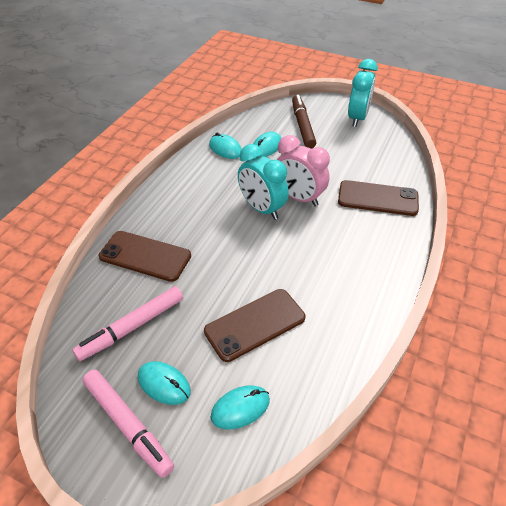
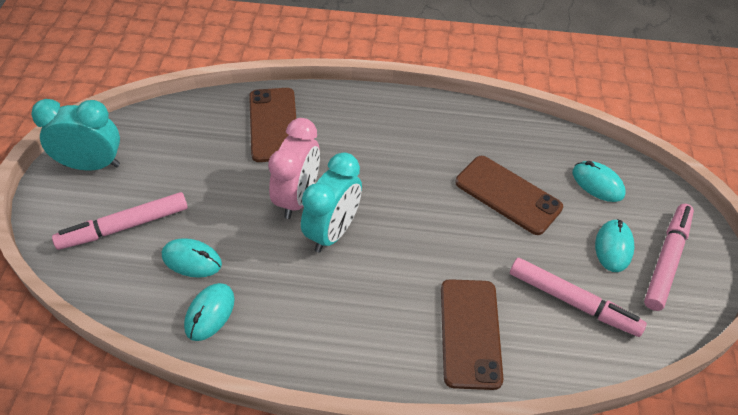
camera: 110 degrees left, 5 degrees up
(302, 126) = (124, 226): brown marker -> pink marker

